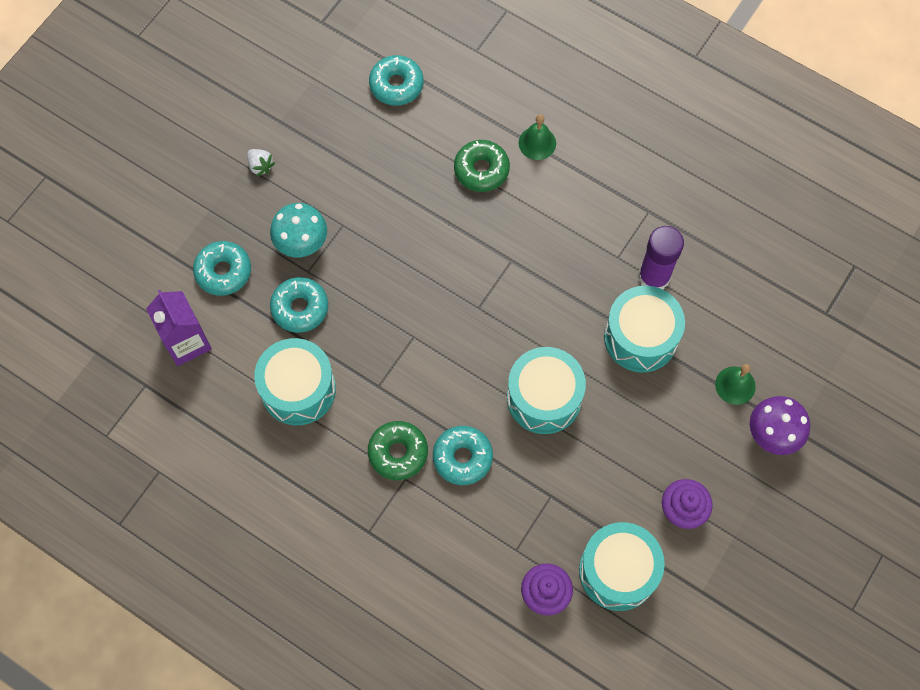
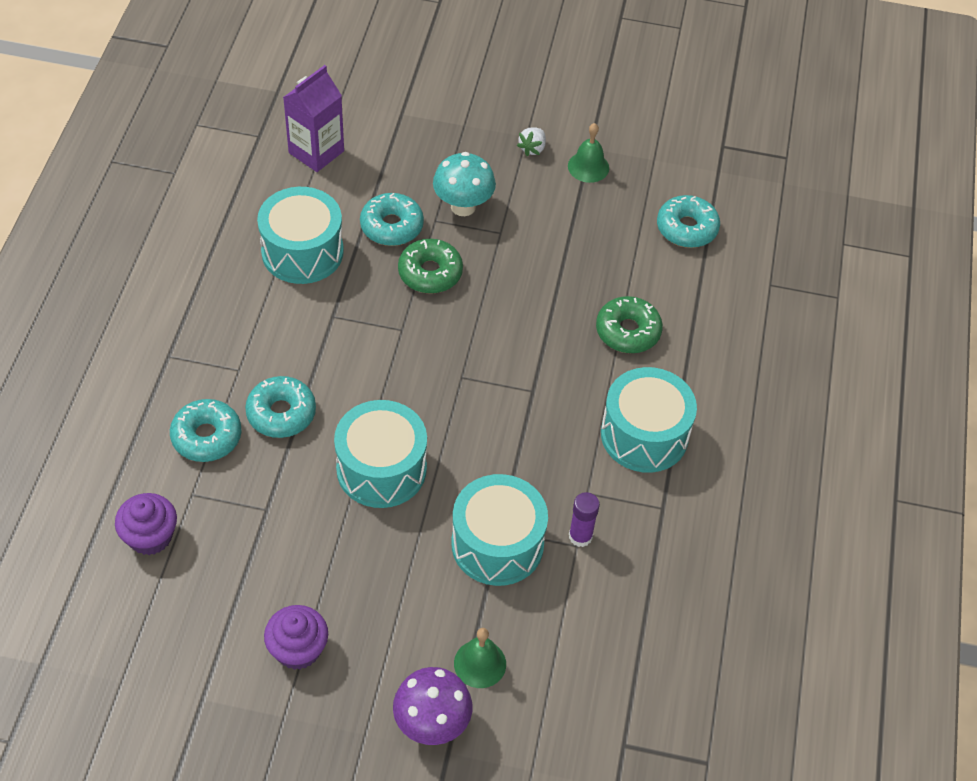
camera: 65 degrees right, 15 degrees down
(223, 272) = (403, 156): turquoise donut -> turquoise donut (207, 437)
(398, 453) = (265, 355): green donut -> green donut (430, 273)
(537, 143) = (689, 373): green bell -> green bell (588, 167)
(618, 571) = (199, 602): turquoise drum -> turquoise drum (644, 435)
(654, 277) = (580, 536): purple glue stick -> purple glue stick, size x0.59

